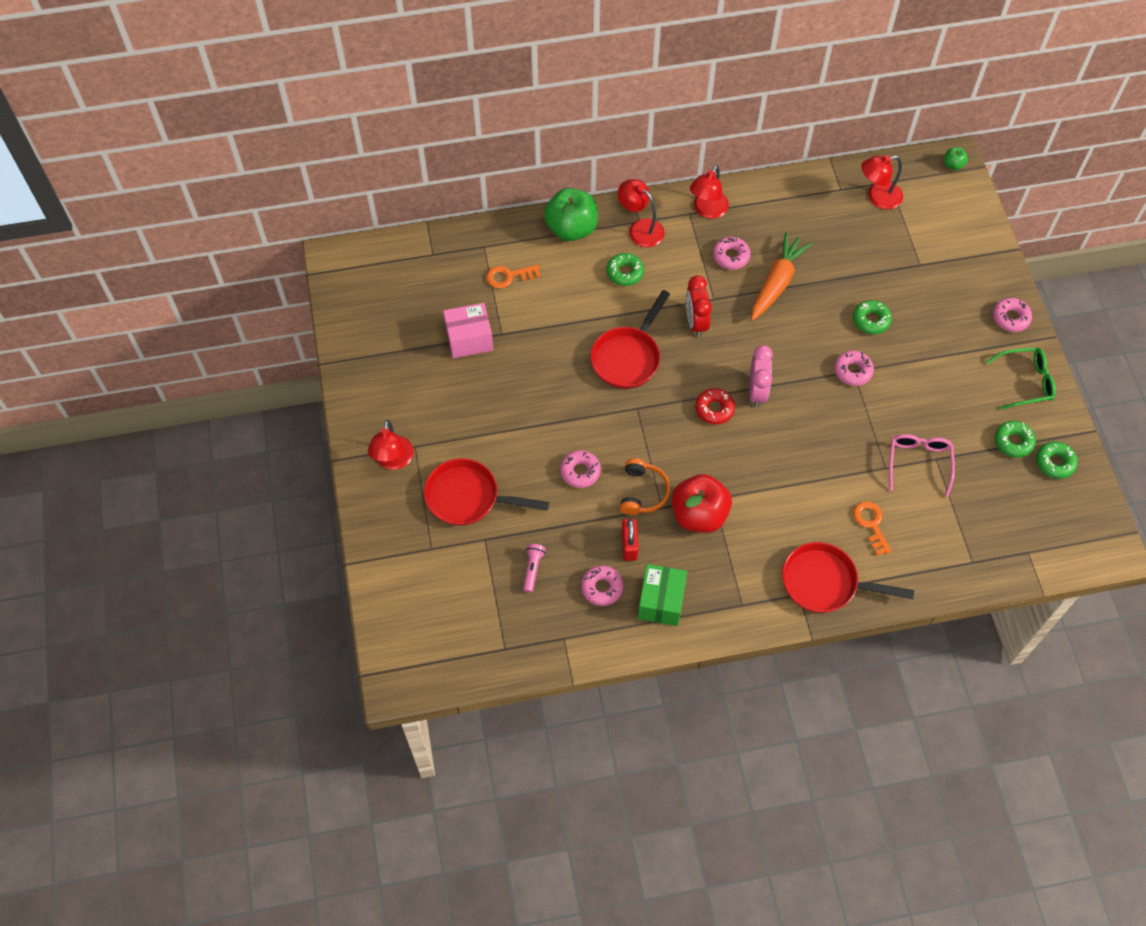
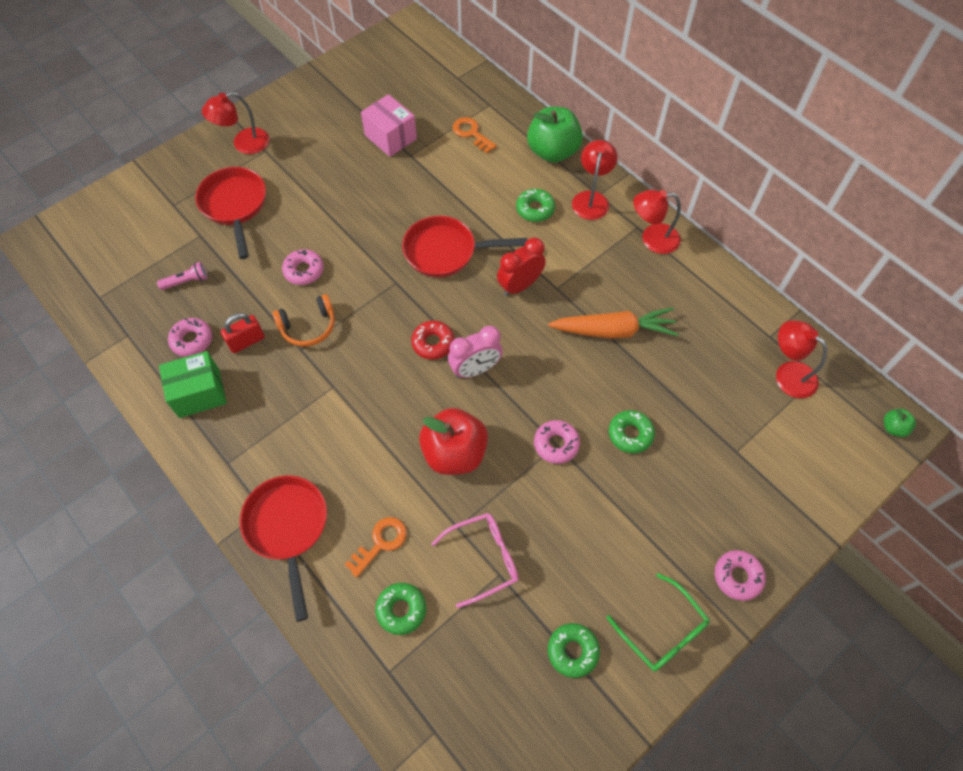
camera: 60 degrees right, 0 degrees up
(699, 515) = (308, 382): red apple -> red apple (454, 453)
(731, 256) = (615, 280): pink donut -> none
(1054, 462) = (574, 713): green donut -> green donut (401, 610)

